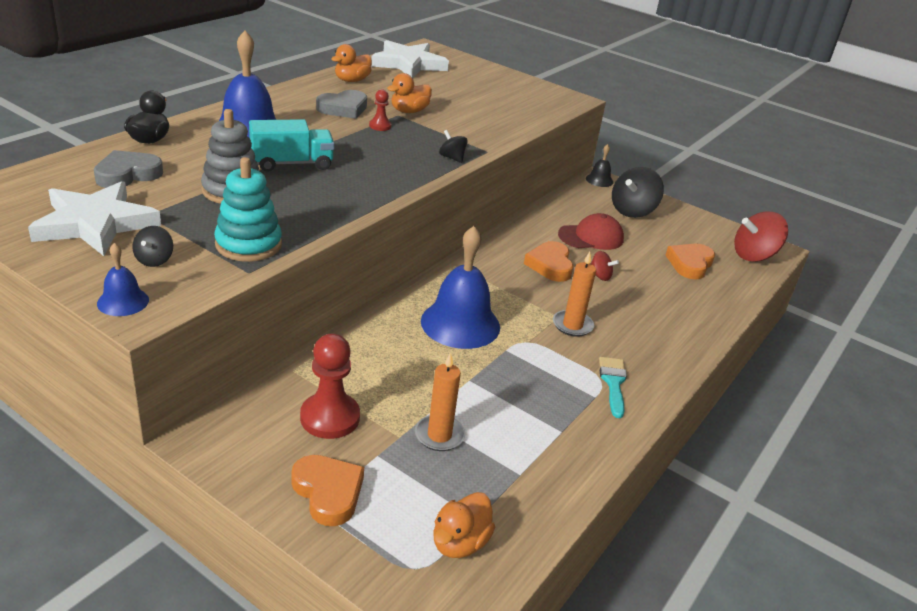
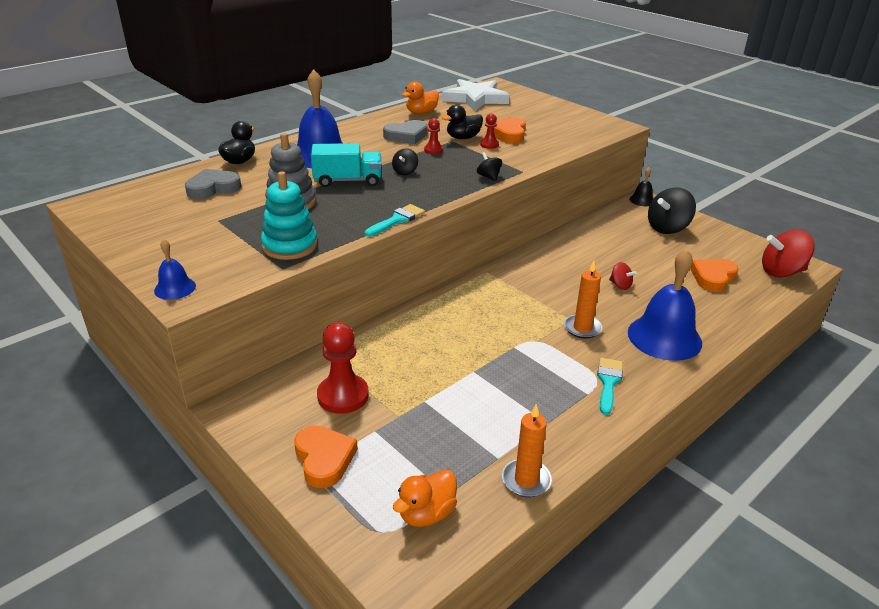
camera: 15 degrees right, 0 degrees up
(95, 224) = (175, 226): white star -> none
(154, 260) = (211, 256): black spinning top -> black spinning top (405, 172)
(365, 210) = (397, 220): none -> turquoise brush
(409, 111) = (463, 138): orange duck -> black duck
(439, 435) = (433, 417): orange candle -> orange candle (526, 480)
(441, 120) = (489, 145): none -> red pawn
(460, 323) = (478, 322): blue bell -> blue bell (664, 337)
(550, 265) = (575, 274): orange heart -> orange heart (509, 134)
(591, 237) = (621, 250): red cap -> none

